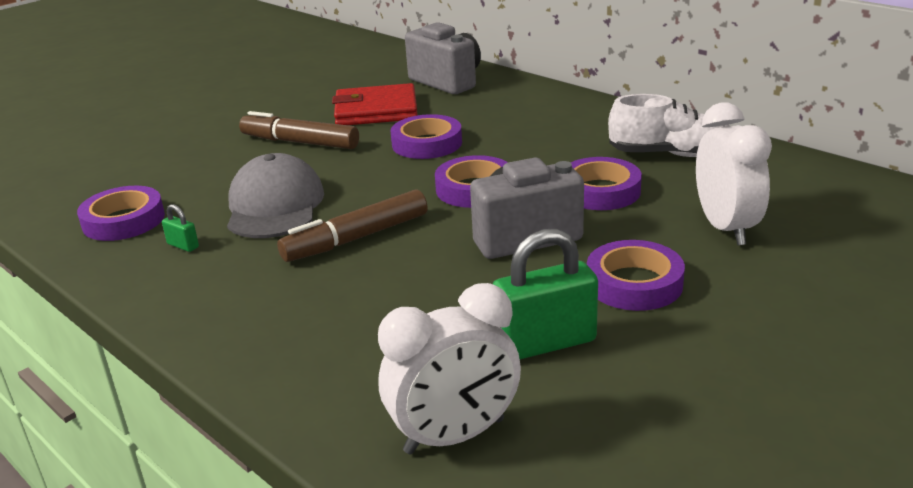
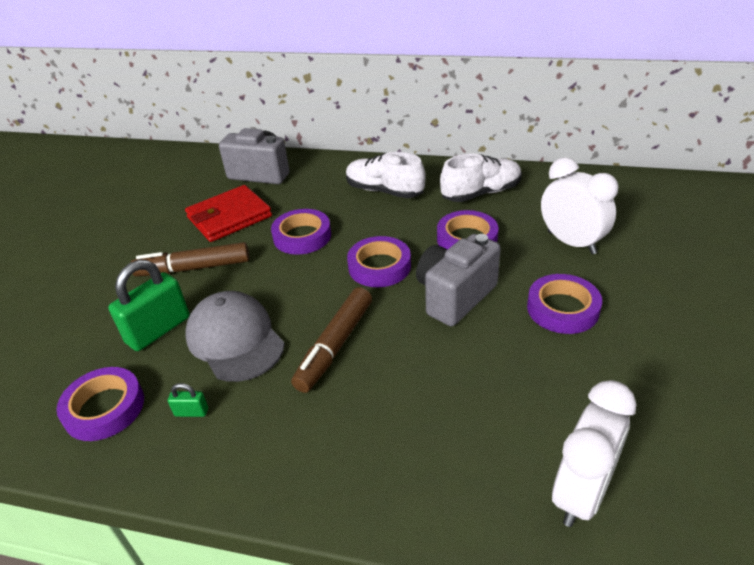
camera: 30 degrees left, 10 degrees up
(545, 343) = (558, 383): green padlock -> green padlock (158, 330)
(558, 126) = (384, 191): none -> white shoe

